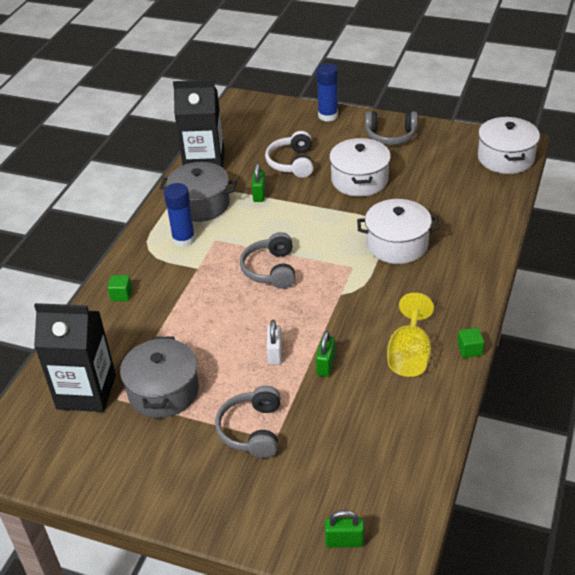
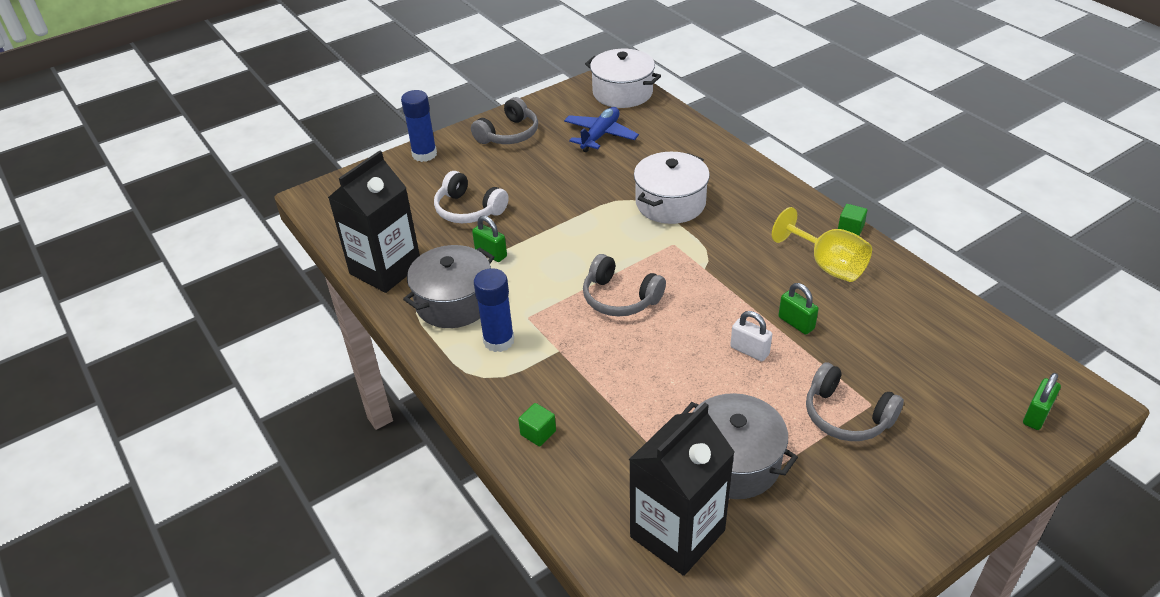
camera: 55 degrees left, 0 degrees up
(359, 180) = (550, 181): white pot -> none
(439, 174) = (600, 135): none -> blue plane

